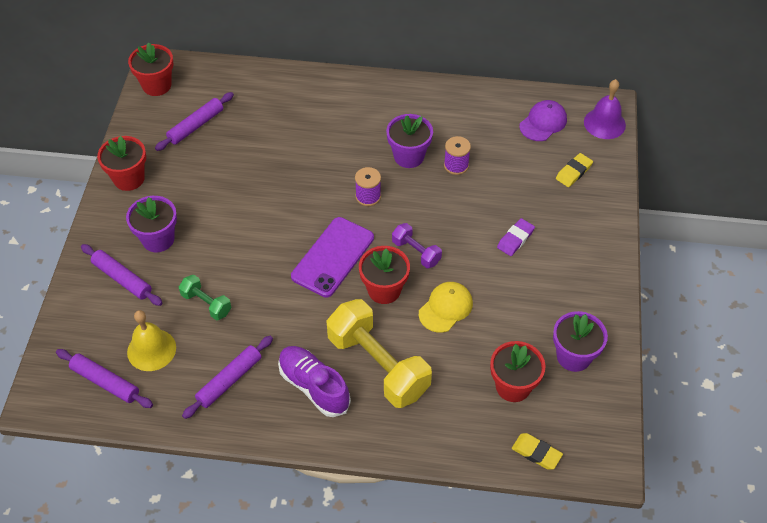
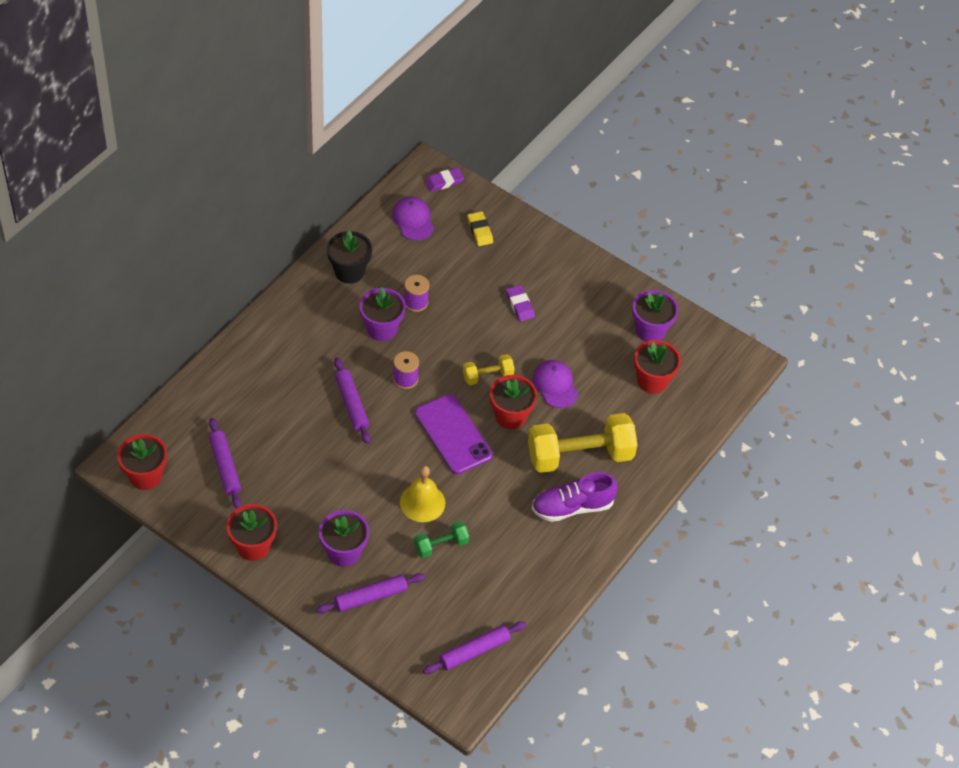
camera: 65 degrees left, 0 degrees up
(151, 349) = (462, 605): yellow bell -> yellow bell (422, 502)
(229, 380) = (529, 562): purple rolling pin -> purple rolling pin (352, 404)
(416, 252) = (487, 376): purple dumbbell -> yellow dumbbell
(445, 308) = (555, 385): yellow cap -> purple cap
(451, 108) = (349, 272): none -> black flower pot
(536, 453) = (715, 397): yellow eraser -> none
(604, 123) = (444, 182): purple bell -> purple eraser

